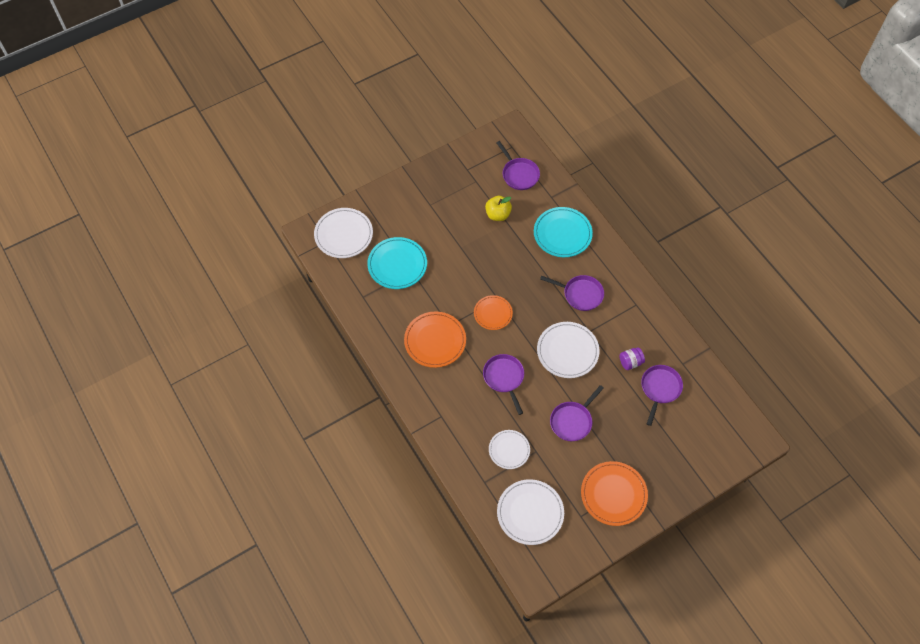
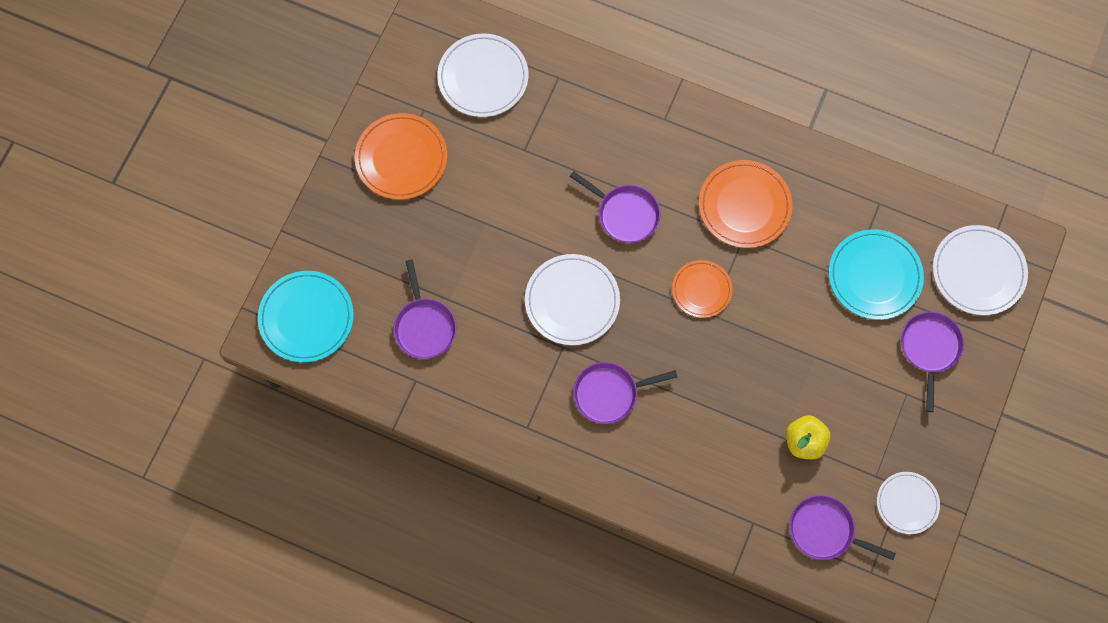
camera: 145 degrees right, 10 degrees up
(509, 450) = (556, 131): white plate -> white plate (907, 503)
(562, 234) = (696, 472): turquoise plate -> turquoise plate (306, 318)
(572, 421) = (506, 214): purple pan -> purple pan (930, 349)
(630, 362) = (483, 338): purple jar -> none

